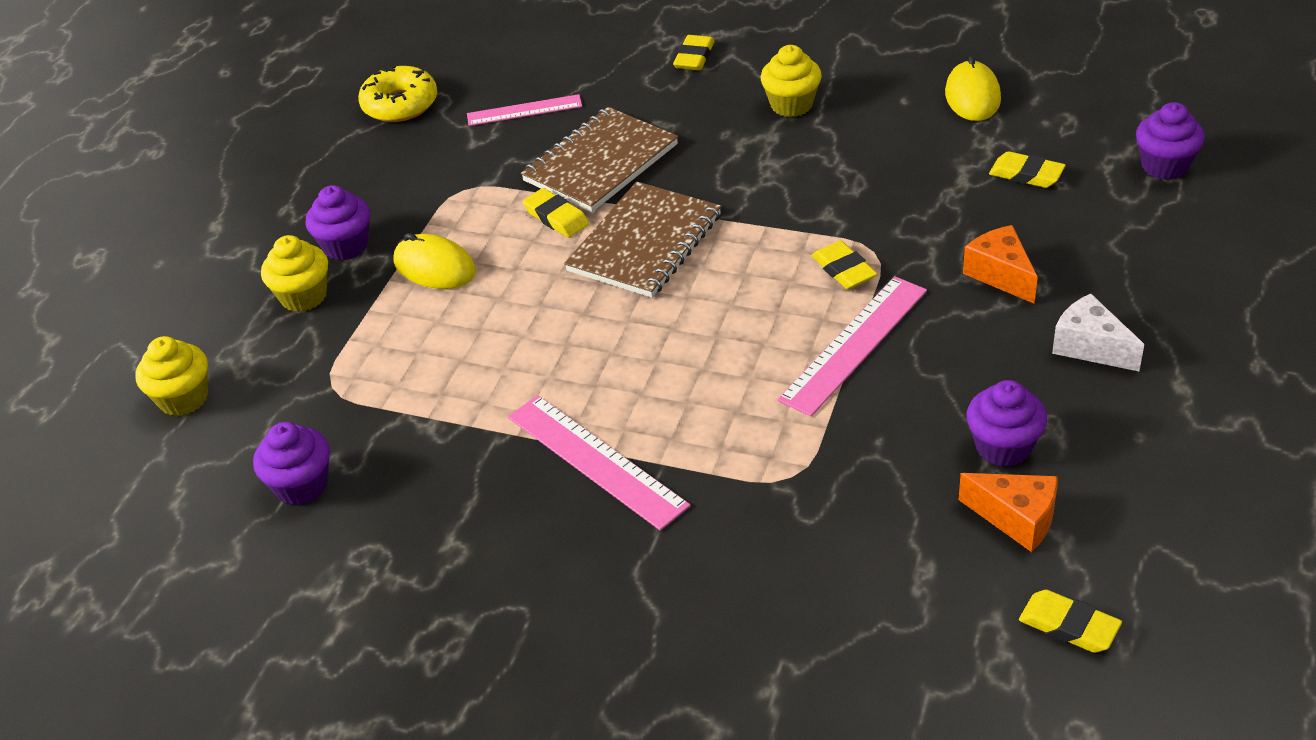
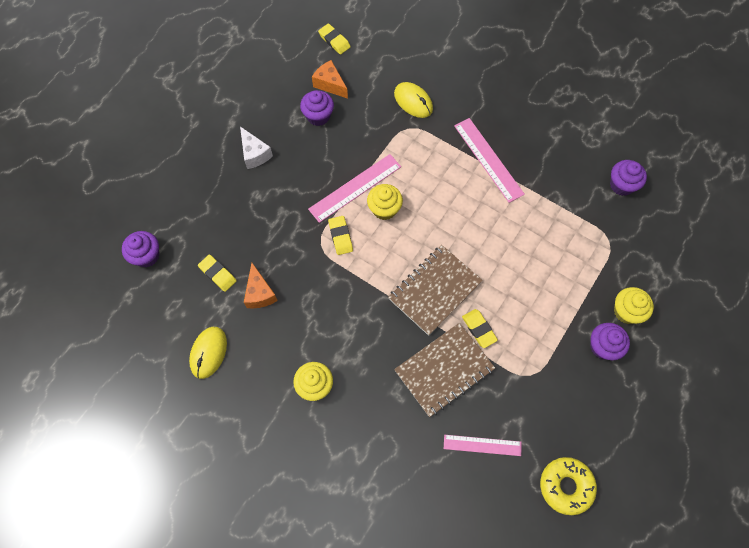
camera: 170 degrees left, 25 degrees up
(183, 398) = (685, 256): yellow cupcake -> yellow cupcake (384, 209)
(434, 267) = (552, 310): yellow mouse -> yellow mouse (413, 101)
(694, 57) = (357, 464): yellow eraser -> none
(1000, 275) = (269, 208): orange cheese -> orange cheese (260, 293)

